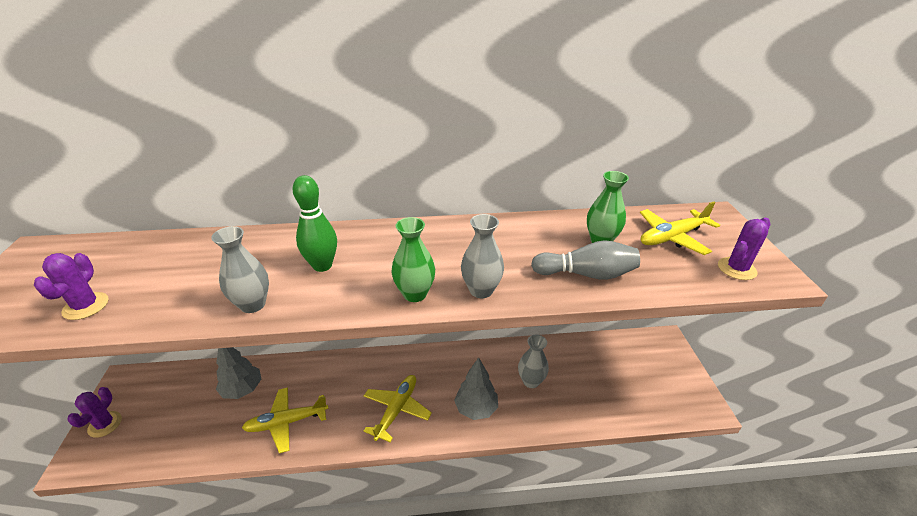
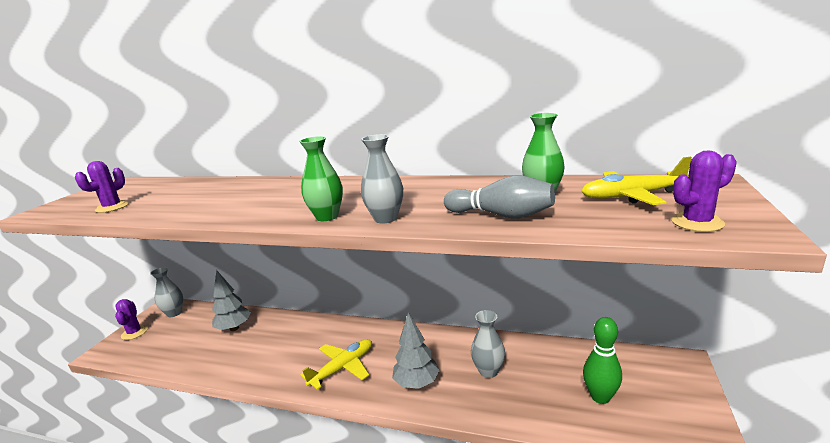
camera: 25 degrees right, 15 degrees down
(105, 424) = (134, 332): purple cactus -> purple cactus turned 45 degrees counterclockwise
(253, 304) = (206, 214): grey vase -> grey vase (174, 313)
(287, 422) = (250, 358): yellow plane -> none
(322, 266) = (276, 197): green bowling pin -> green bowling pin (600, 397)

